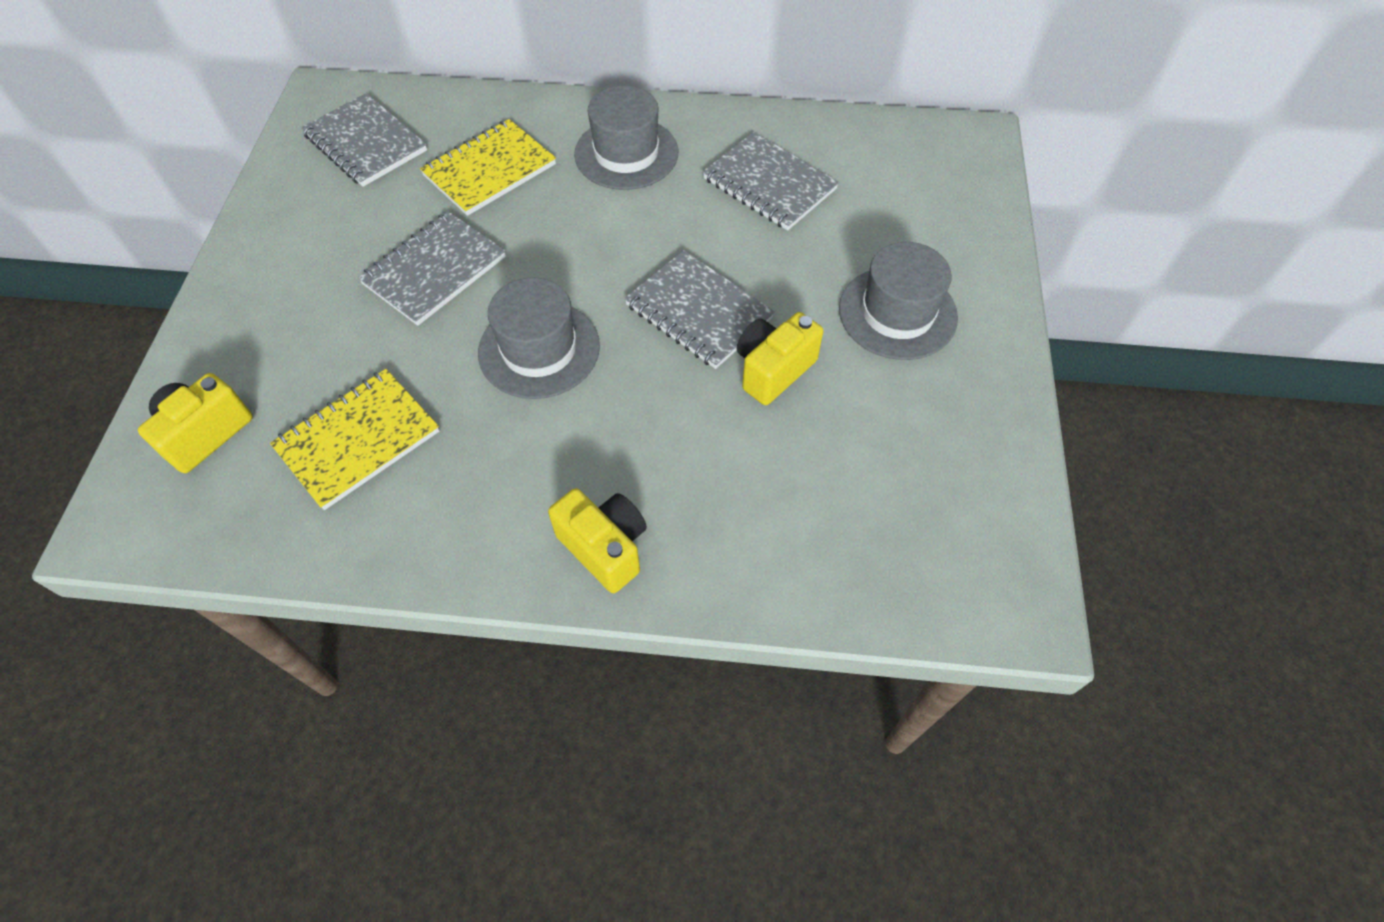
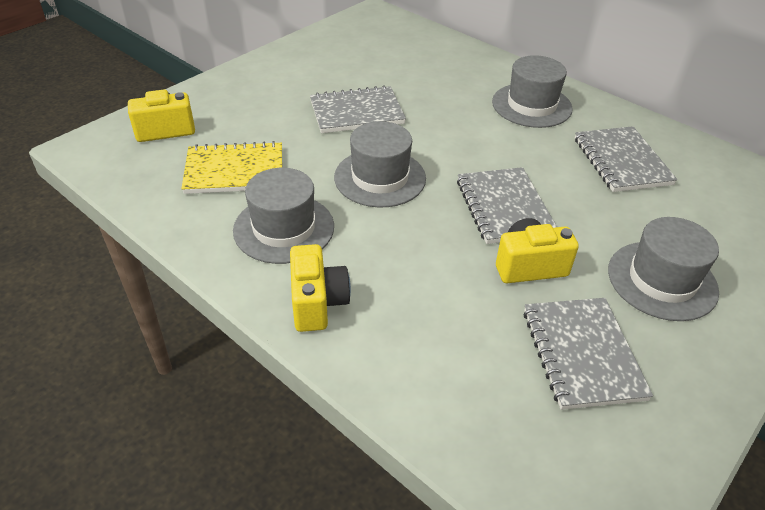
camera: 35 degrees right, 15 degrees down
(365, 143) = (377, 41): grey notebook -> grey notebook (582, 354)
(488, 481) = (284, 228): none -> grey hat
(489, 170) = (435, 80): yellow notebook -> none

